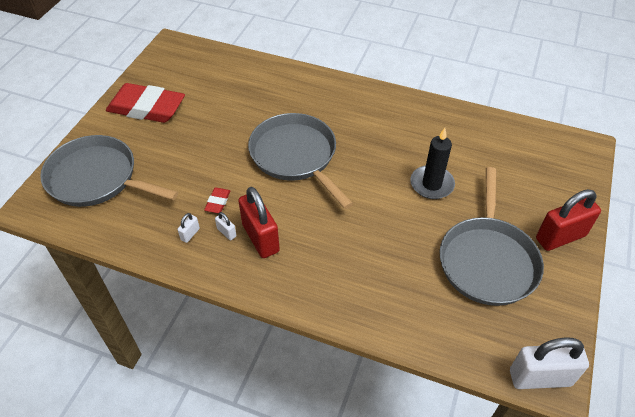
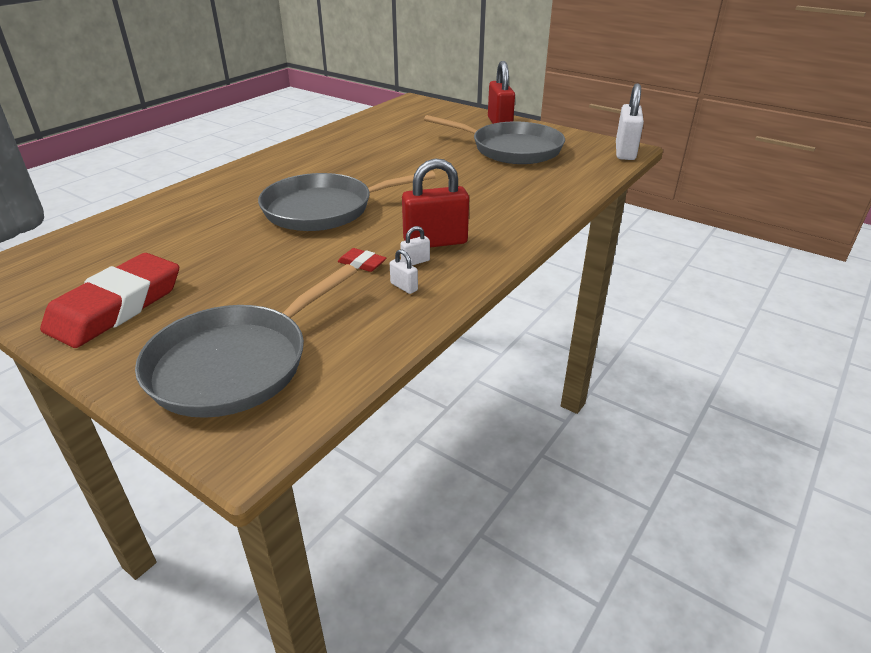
camera: 75 degrees left, 15 degrees down
(431, 184) = (414, 154): black candle -> none

